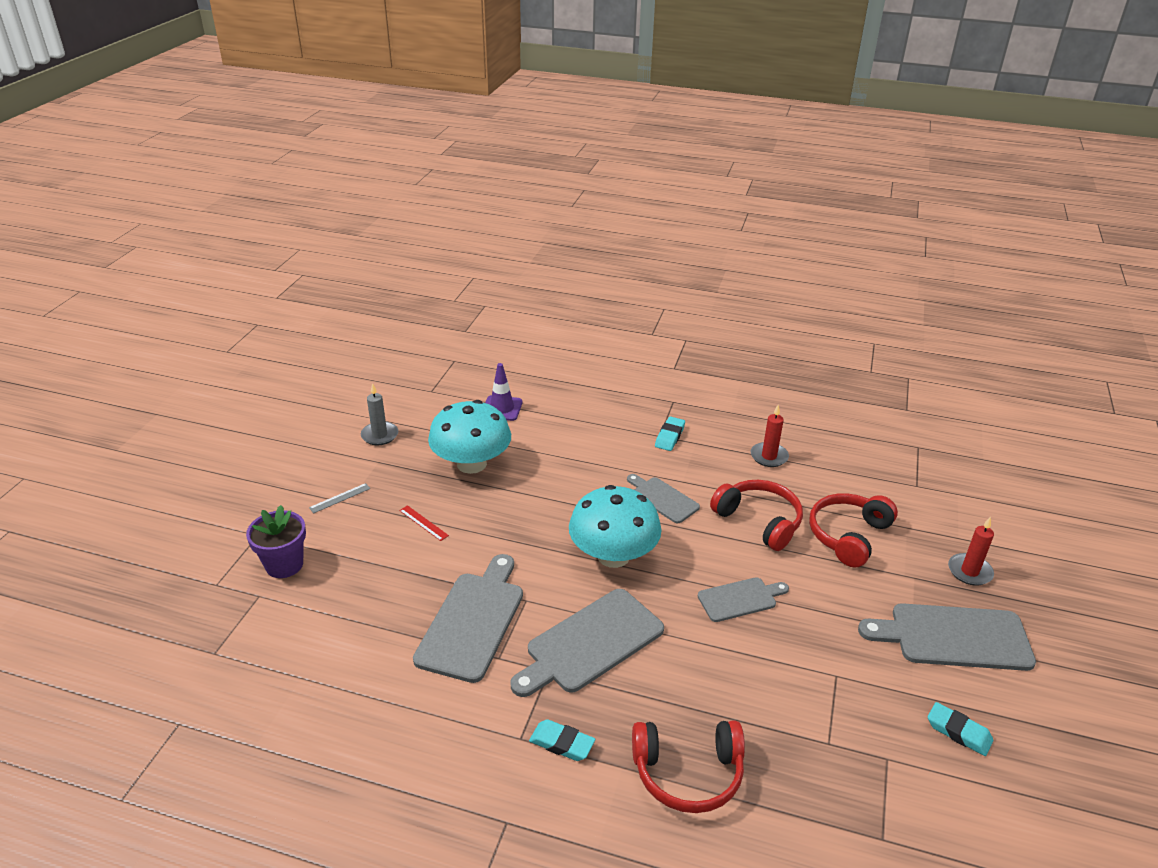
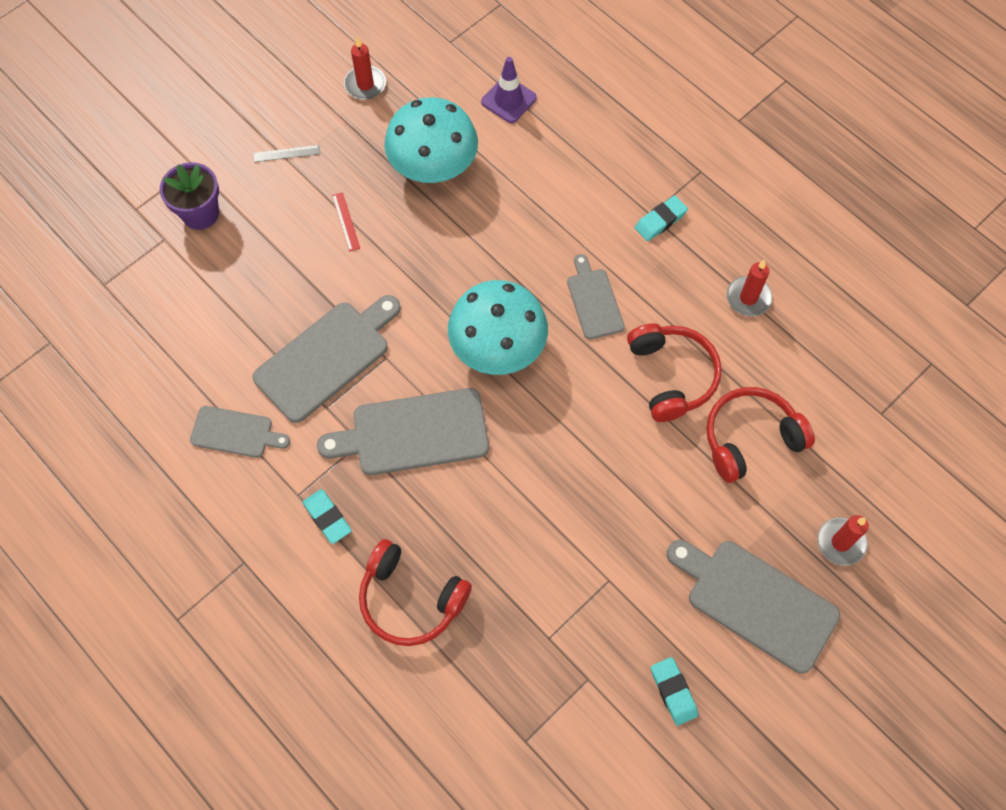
camera: 30 degrees right, 30 degrees up
(379, 435) = (365, 84): grey candle -> red candle
(740, 599) = (582, 456): grey cutting board -> grey cutting board (235, 432)

